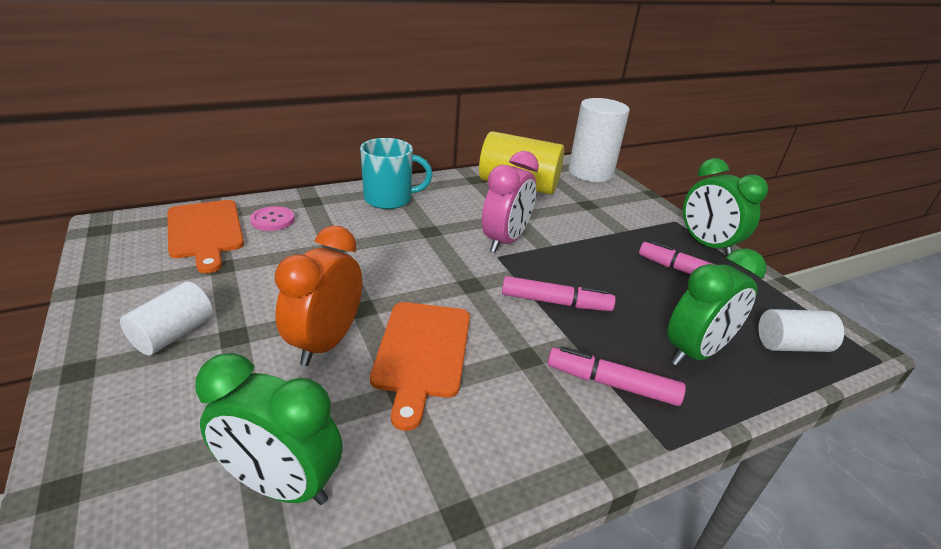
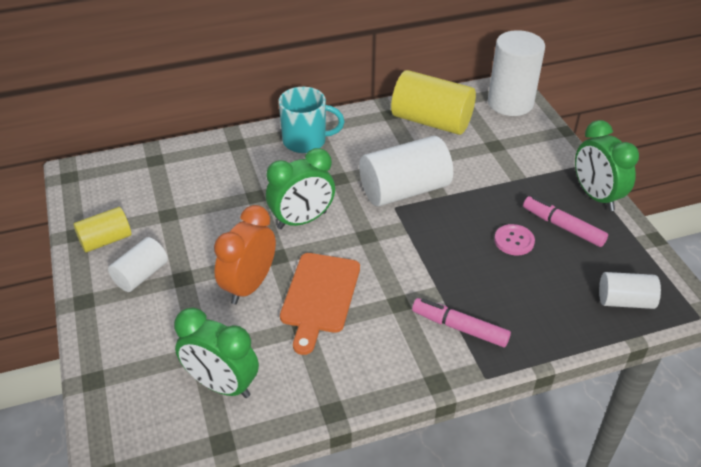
camera: 10 degrees right, 10 degrees up
(131, 294) = (106, 240): none -> yellow cylinder
(205, 232) = (151, 179): orange cutting board -> none
(273, 220) = (204, 166): pink button -> pink button (514, 241)
(505, 241) = (404, 190): pink clock -> white cylinder
(555, 302) = (434, 255): pink marker -> none
(695, 352) = (537, 304): green clock -> green clock (302, 220)

